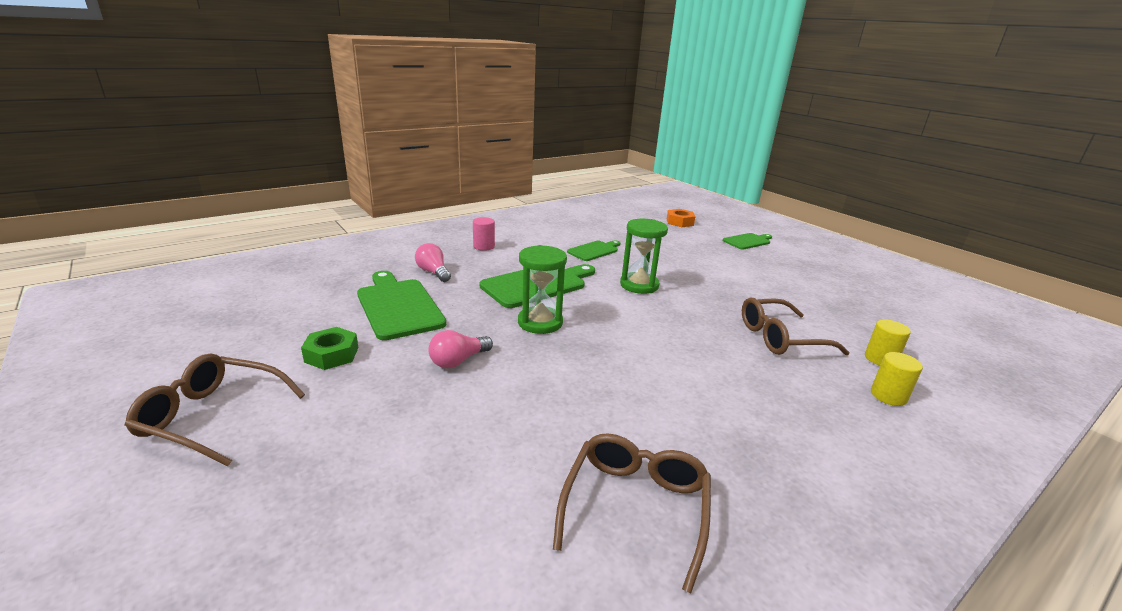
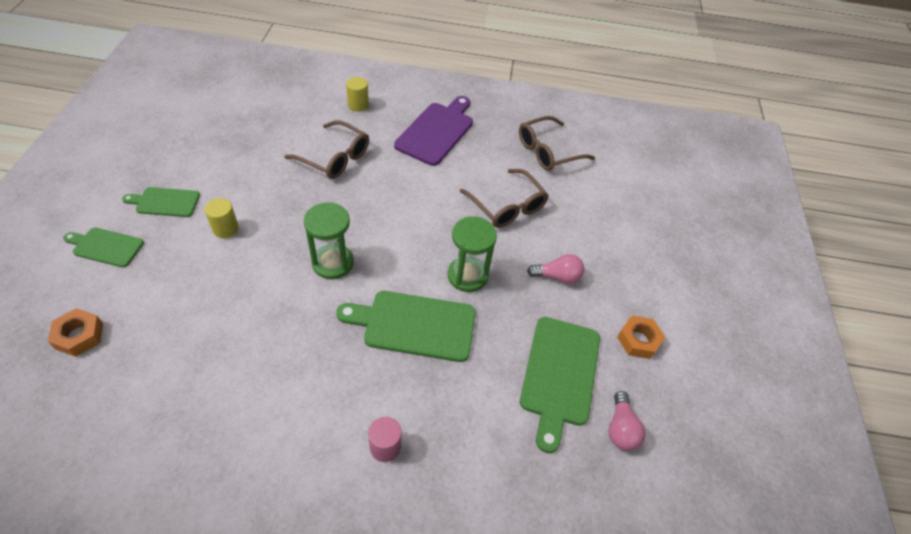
camera: 140 degrees left, 25 degrees up
(212, 416) = (723, 324): brown glasses -> brown glasses (507, 206)
(331, 354) = (638, 340): green nut -> orange nut
(433, 272) = (489, 419): pink light bulb -> pink light bulb (621, 429)
(594, 250) = (282, 345): green cutting board -> green cutting board (165, 202)
(781, 425) = (436, 131): none -> purple cutting board
(880, 359) = (313, 114): yellow cylinder -> yellow cylinder (225, 229)

